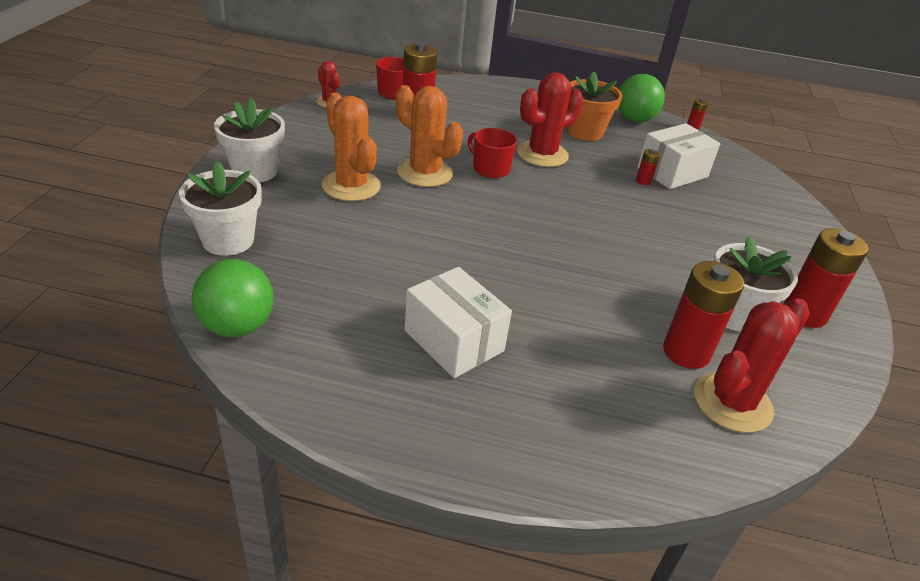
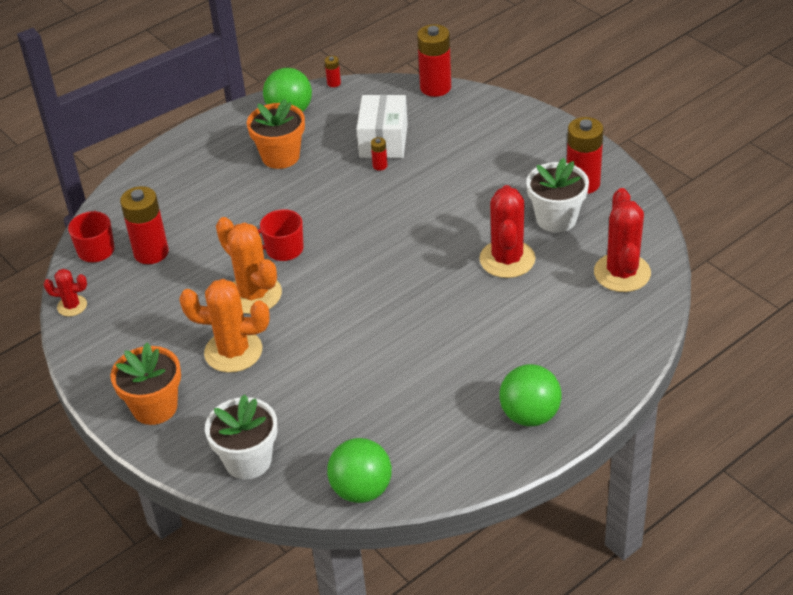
camera: 45 degrees left, 5 degrees up
(254, 171) = (155, 407): white flower pot -> orange flower pot
(425, 173) = (254, 294): orange cactus -> orange cactus turned 60 degrees clockwise
(445, 416) = (530, 415): none -> green ball
(454, 341) = (468, 377): white box -> none
(542, 154) = (291, 204): red cactus -> red cactus (507, 259)
(686, 352) = (568, 266): red battery -> red battery (435, 87)

